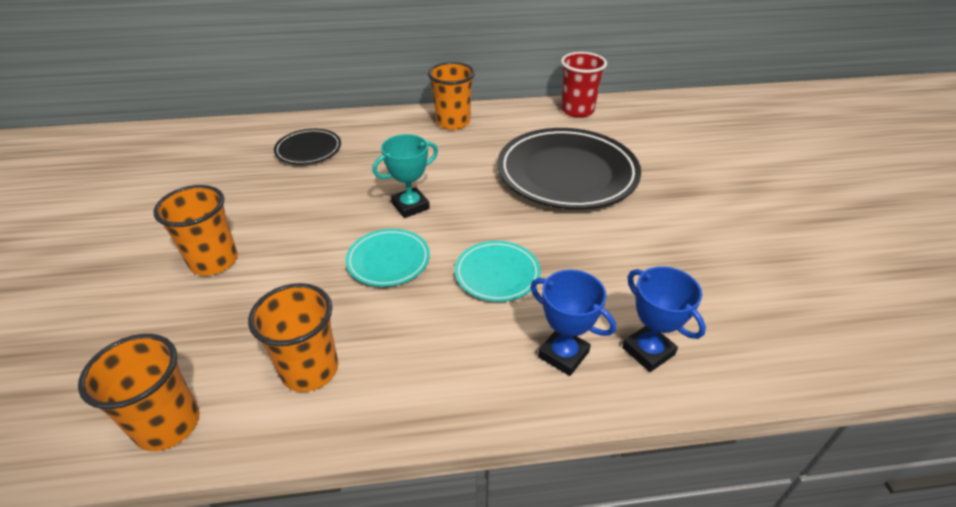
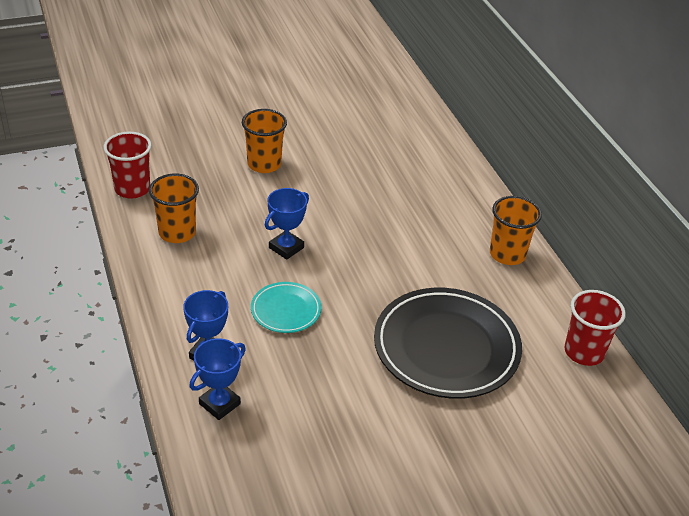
camera: 75 degrees right, 0 degrees up
(168, 424) = (132, 189): orange cup -> red cup
(308, 150) = (417, 172): black plate -> none
(388, 260) = (286, 248): turquoise plate -> blue trophy
(410, 206) = (357, 248): turquoise trophy -> none

